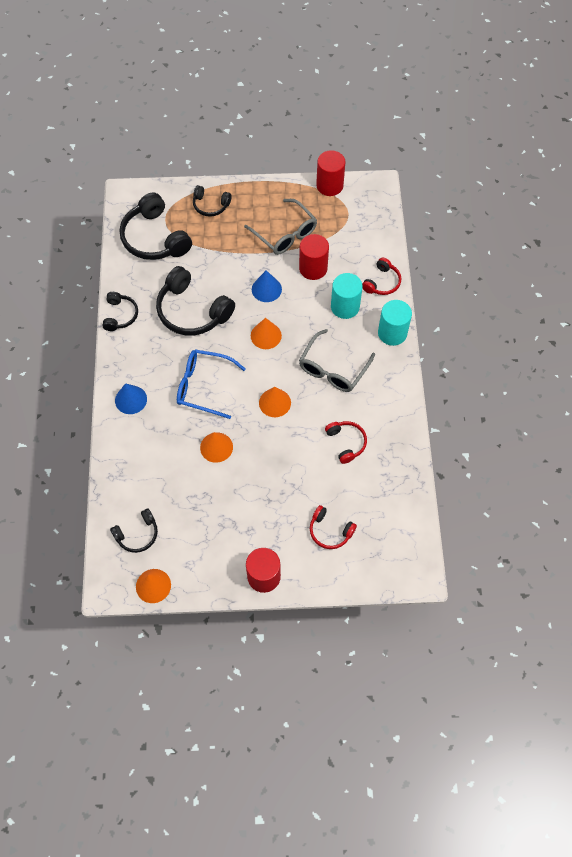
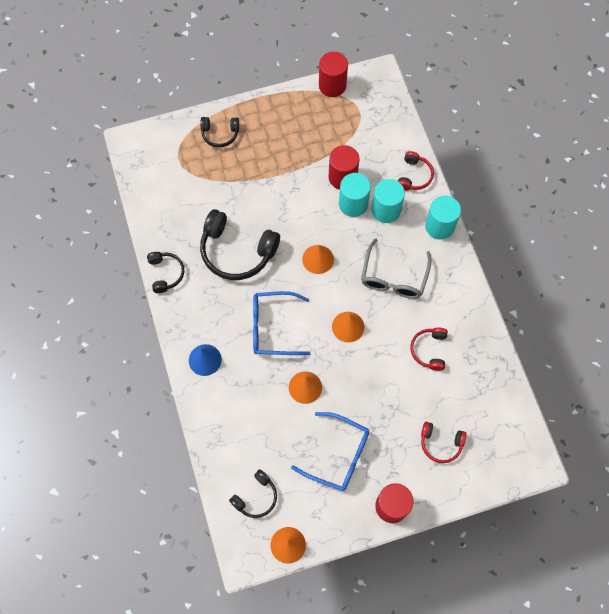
camera: 15 degrees left, 5 degrees up
(155, 238) = (174, 182): black headphones -> none
(228, 516) = (338, 455): none -> blue glasses
(266, 289) = (303, 210): blue cone -> none
(285, 234) = (304, 147): grey glasses -> none
(315, 294) = (353, 204): none -> turquoise cylinder
(346, 443) = (429, 350): red headphones -> red headphones turned 135 degrees counterclockwise

